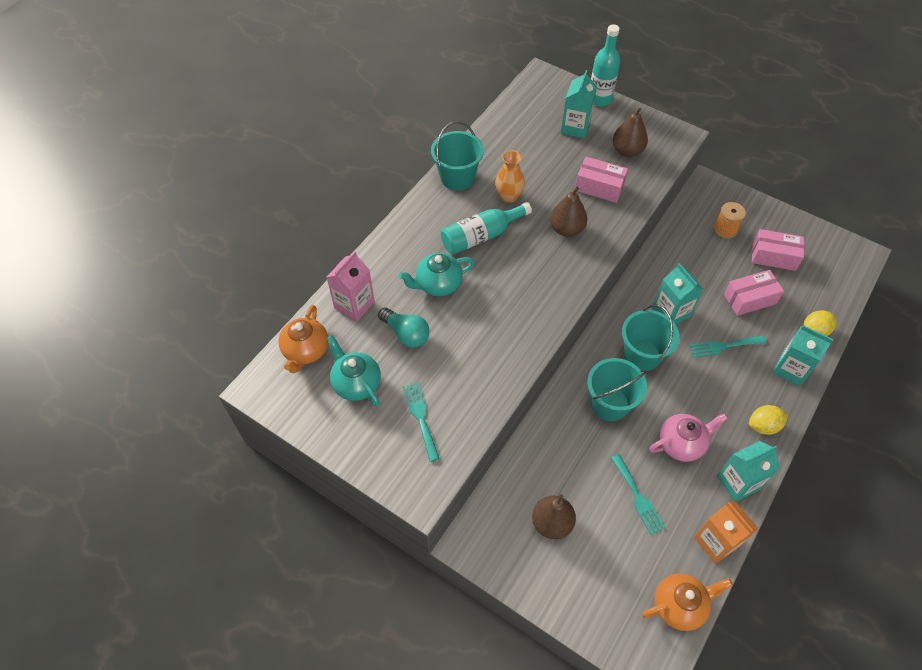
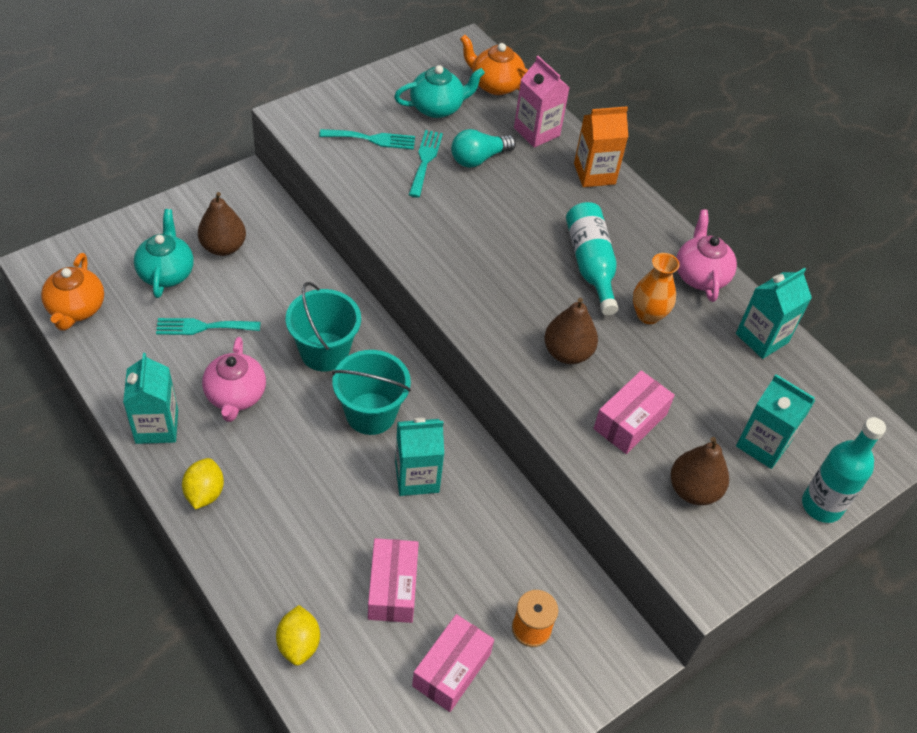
camera: 105 degrees right, 5 degrees down
(438, 284) = (533, 203): turquoise teapot -> turquoise teapot (166, 273)
(457, 177) = (700, 275): turquoise bucket -> pink teapot
(716, 542) = (111, 371): orange carton -> orange carton (594, 174)
(723, 346) = (336, 511): turquoise fork -> turquoise fork (425, 160)
(791, 369) = (259, 574): turquoise carton -> turquoise carton (762, 338)

